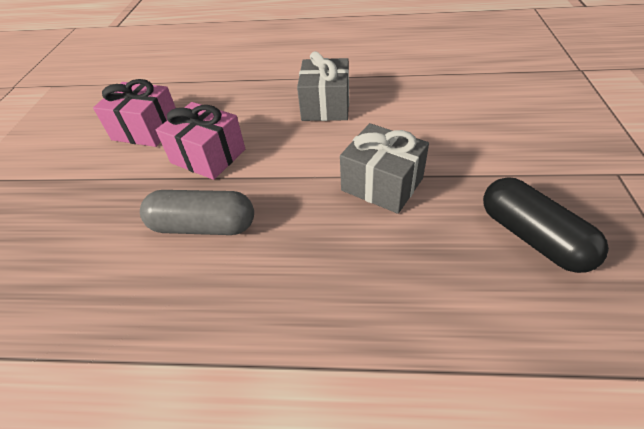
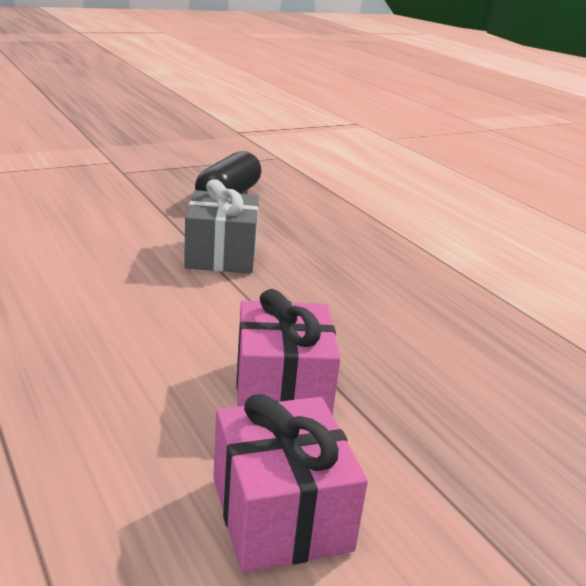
camera: 130 degrees left, 20 degrees down
(203, 226) = (390, 339): grey capsule -> none
(325, 106) = (77, 321): grey gift -> none

